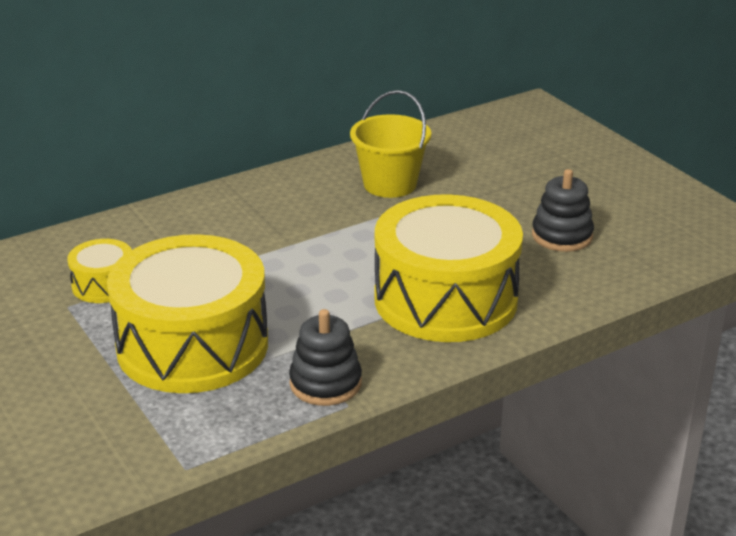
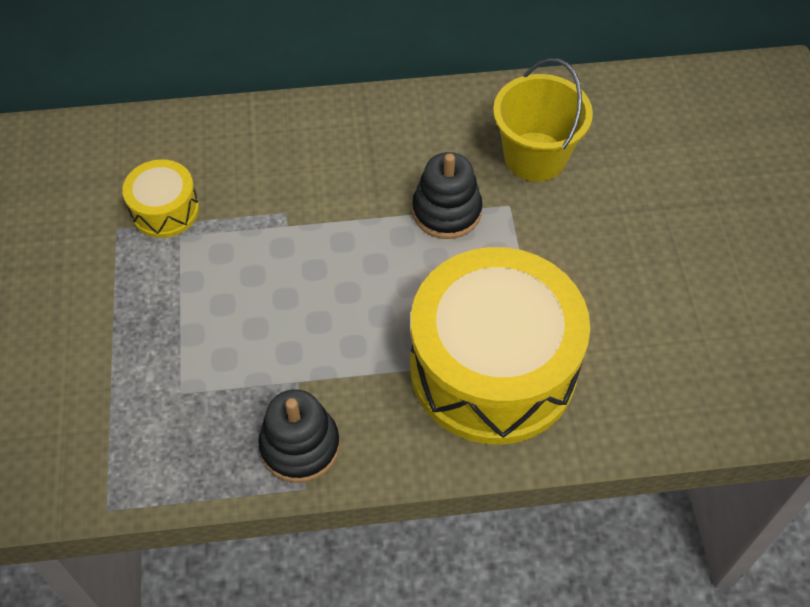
camera: 25 degrees right, 25 degrees up
(192, 345) = (202, 335): yellow drum -> none
(562, 236) = (682, 314): black stacking toy -> black stacking toy (446, 211)

